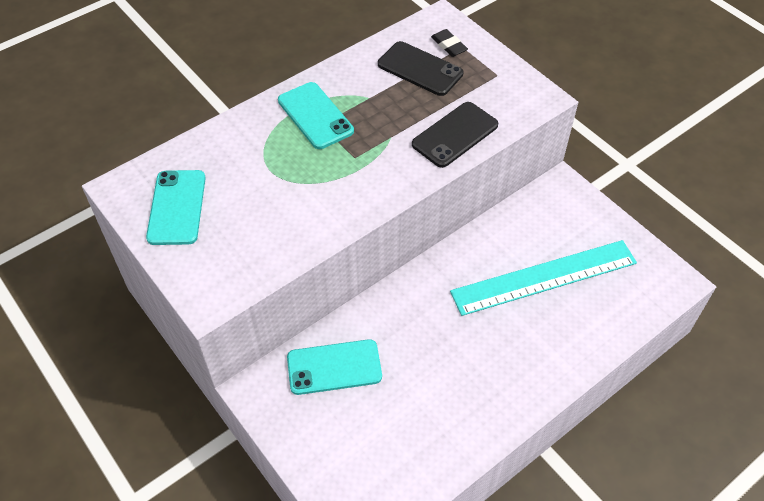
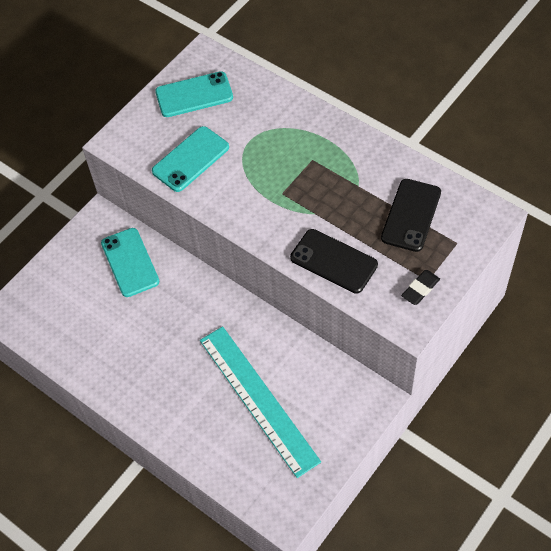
camera: 80 degrees right, 5 degrees up
(315, 116) = (321, 152): turquoise phone -> turquoise phone (190, 159)
(449, 45) = (454, 231): black eraser -> black eraser (420, 289)

